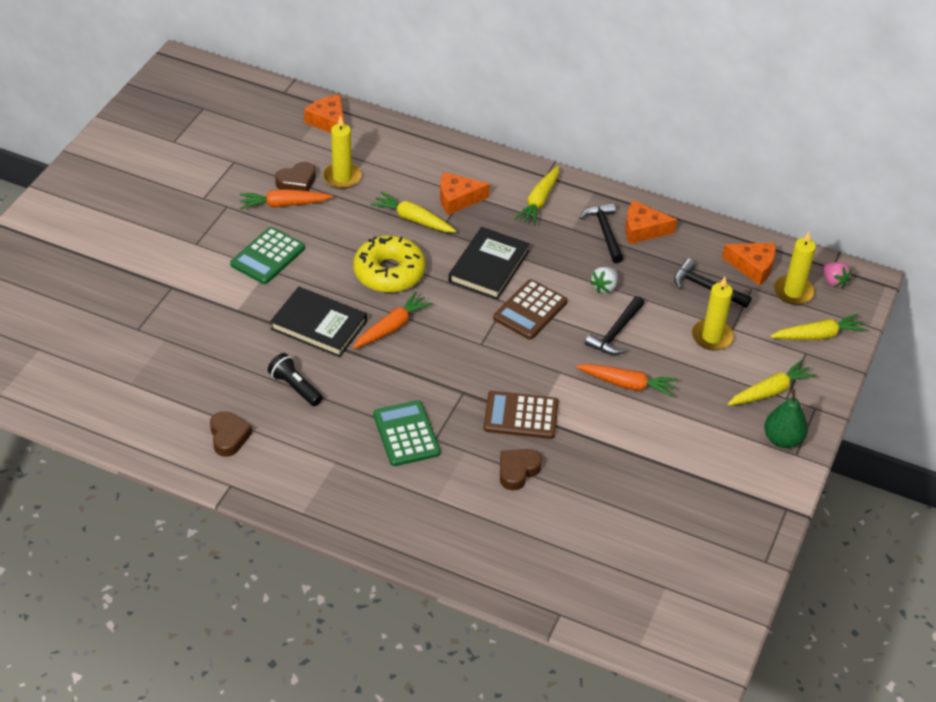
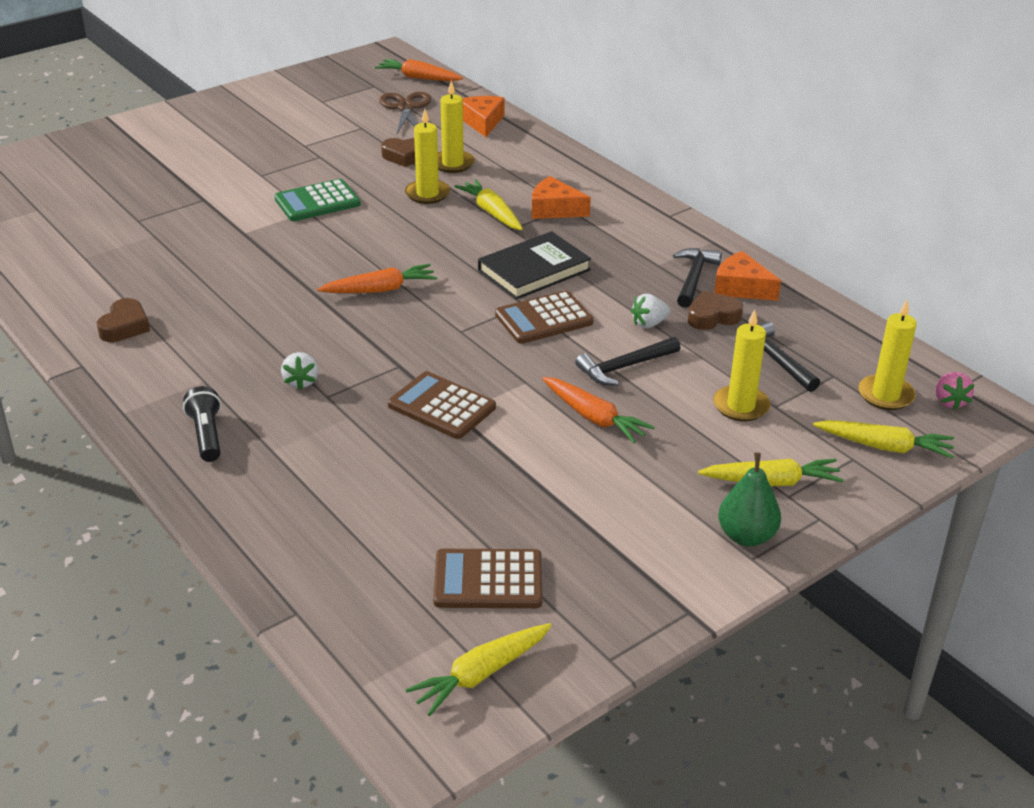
camera: 30 degrees right, 10 degrees down
(252, 125) = (406, 107): none -> brown scissors
(284, 204) = (375, 169): orange carrot -> orange carrot (418, 78)
(295, 387) = (232, 307): black flashlight -> black flashlight (207, 435)
(319, 325) = (309, 266): black book -> none
(348, 217) = (427, 194): none -> yellow candle
(389, 272) = (423, 246): yellow donut -> none
(406, 434) = (301, 382): green calculator -> white strawberry
(517, 471) = (387, 455): brown heart -> brown heart (712, 316)
(539, 201) = (642, 233): yellow carrot -> yellow carrot (481, 674)
(656, 538) = (488, 580): none -> brown calculator
(753, 266) = (851, 357): orange cheese -> none

